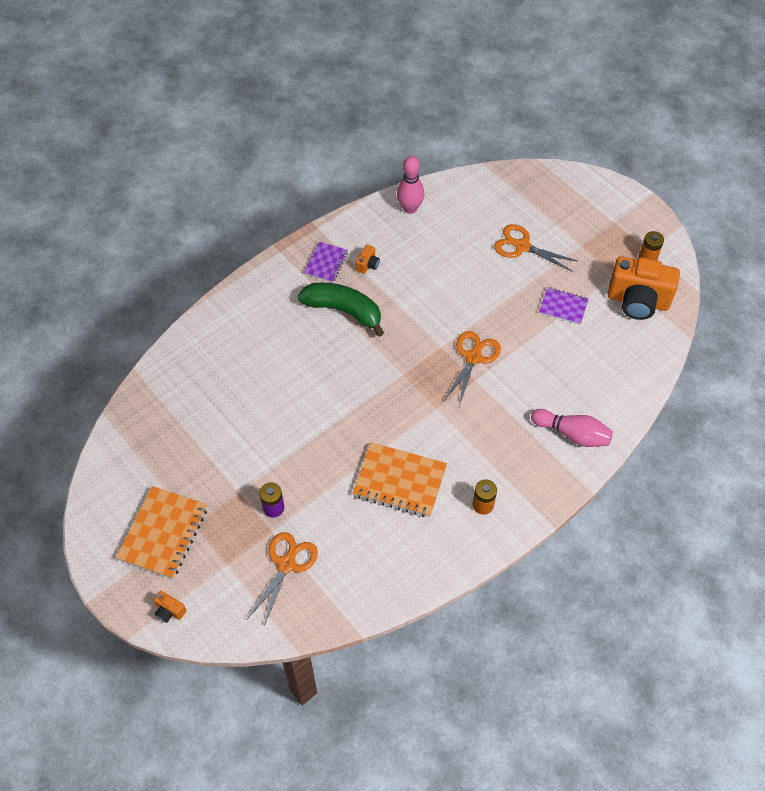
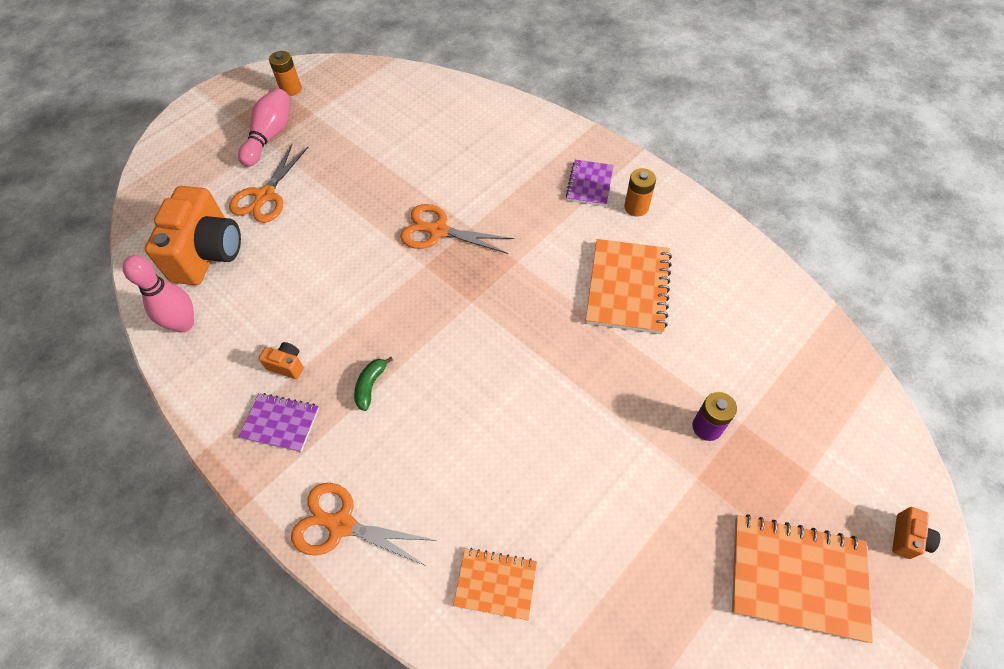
camera: 95 degrees left, 0 degrees up
(201, 369) = (495, 584): none -> orange notebook
(286, 564) = (781, 397): orange scissors -> orange scissors (341, 525)
(344, 311) = (371, 385): green banana -> green banana, size x0.44
(563, 307) = (359, 154): purple notebook -> purple notebook (589, 184)
(572, 434) = (529, 139): pink bowling pin -> pink bowling pin (270, 136)
(637, 301) = (350, 95): orange camera -> orange camera (208, 253)

